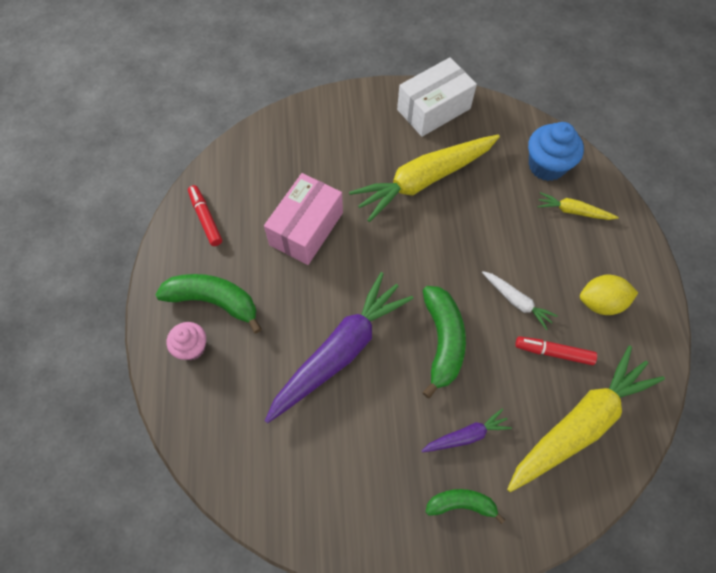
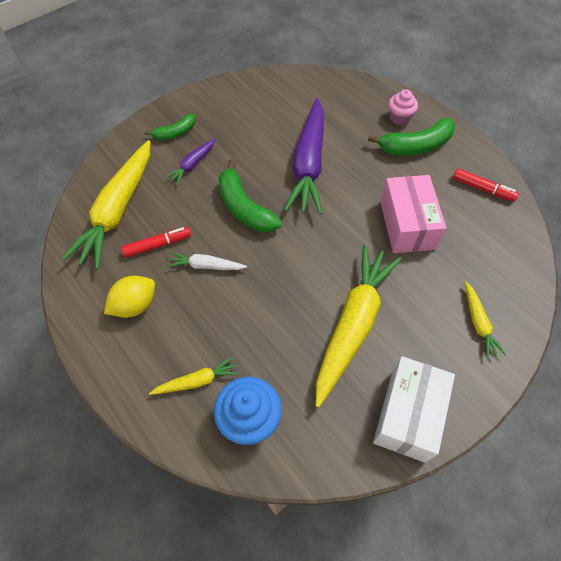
camera: 145 degrees right, 5 degrees down
(330, 129) = (478, 323): none -> yellow carrot

